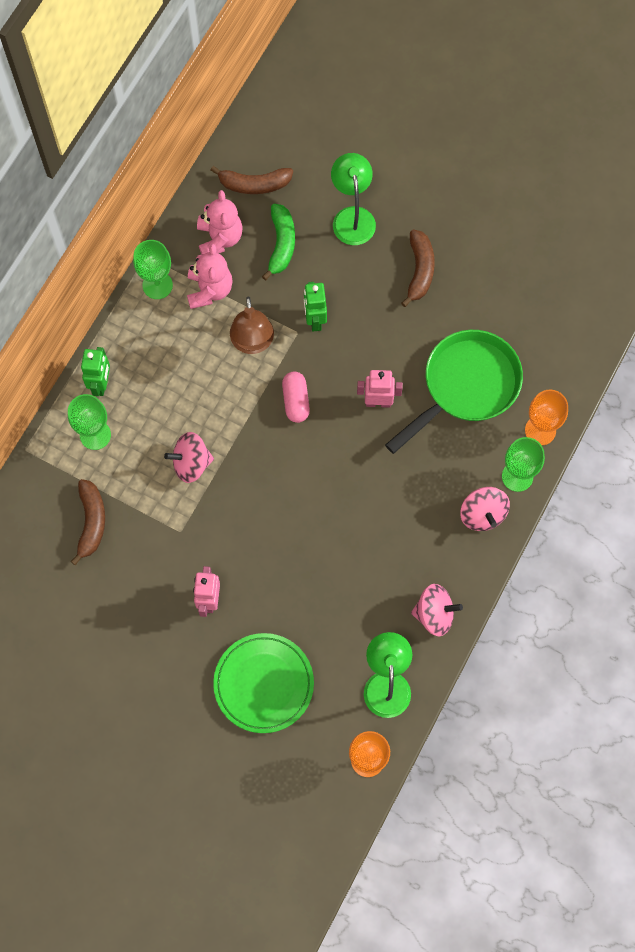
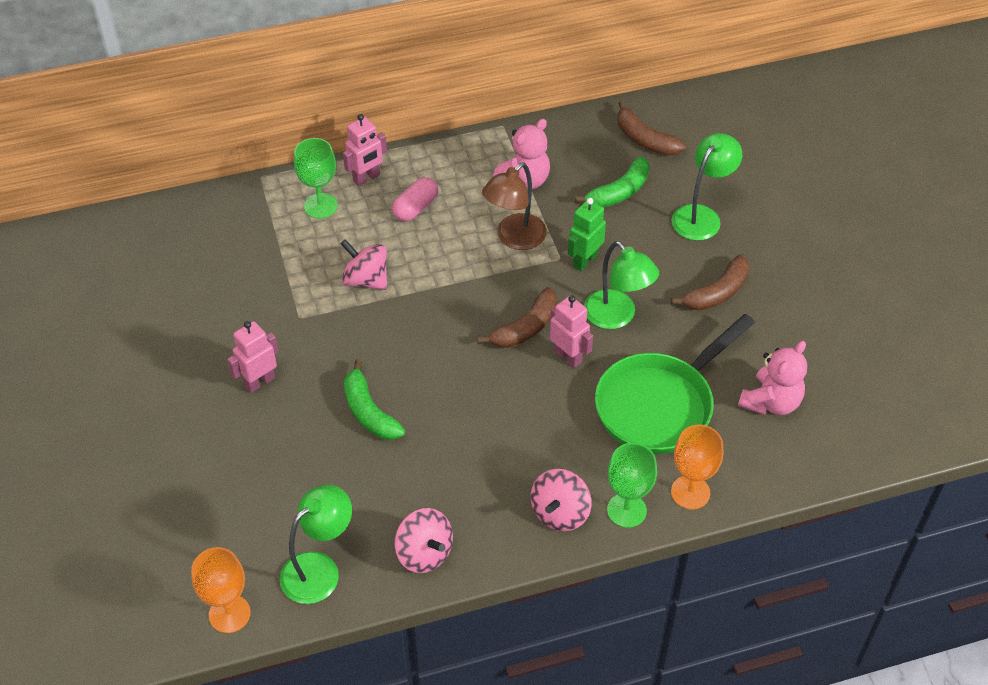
camera: 45 degrees right, 20 degrees down
(91, 522) = (244, 258): brown banana -> brown banana (525, 328)
(101, 384) = (366, 178): green robot -> pink robot
(157, 285) = (488, 149): green goblet -> none
(219, 238) = (574, 154): pink teddy bear -> pink teddy bear (771, 402)
(263, 684) = (223, 478): green plate -> none
(296, 401) = (501, 303): pink capsule -> pink capsule (415, 208)
(300, 555) = (369, 411): none -> green banana
(377, 345) = (617, 317): none -> green lamp
(466, 386) = (660, 405): green pan -> green pan turned 135 degrees clockwise

